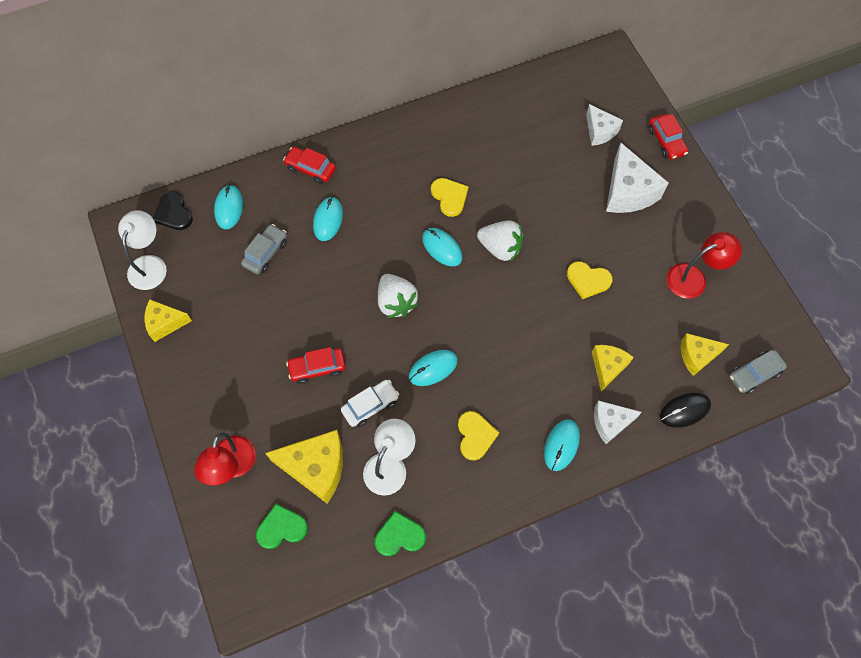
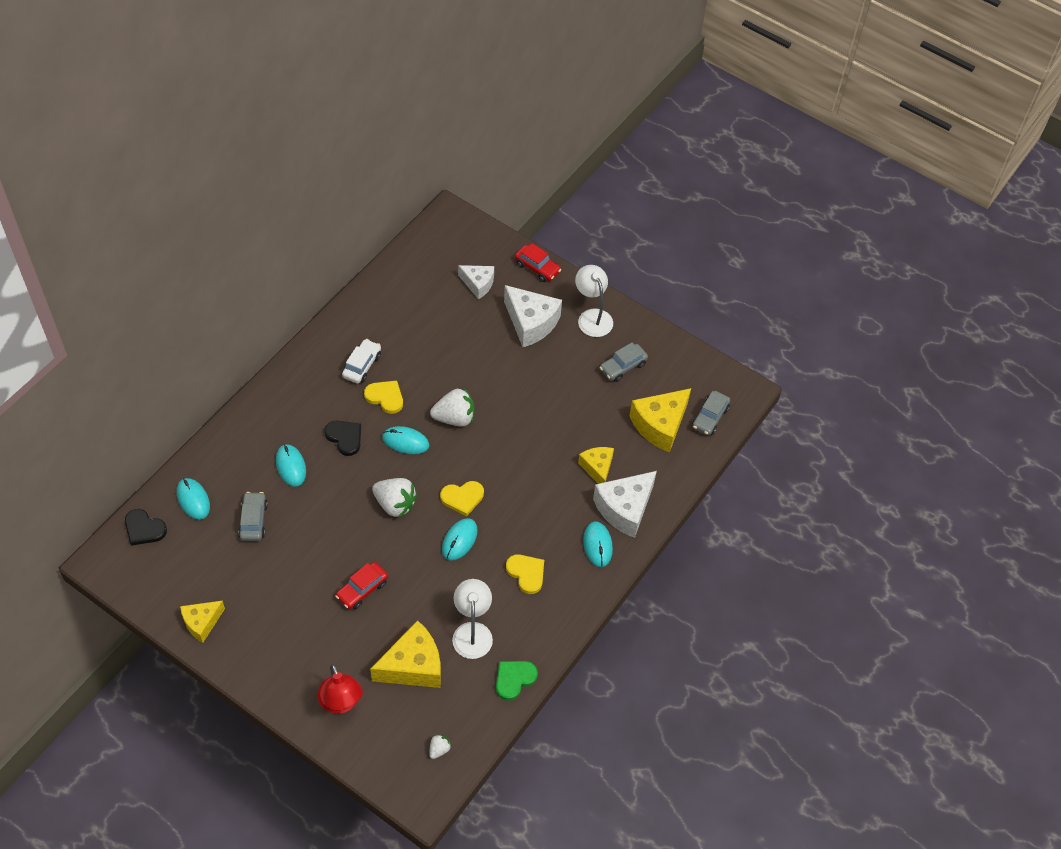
camera: 35 degrees left, 10 degrees down
(150, 264) = (152, 582): white lamp -> white lamp (592, 317)
(281, 528) = (415, 726): green heart -> none
(288, 565) = (439, 749): none -> white strawberry
(311, 169) = (246, 431): red car -> none
(370, 405) = (426, 595): white car -> white car (362, 366)
(390, 217) = (345, 437): none -> black heart
(588, 280) = (541, 409): yellow heart -> yellow heart (462, 498)
(610, 423) = (624, 509): white cheese -> white cheese, size x1.63
(684, 410) = (674, 471): black mouse -> none
(694, 278) = (623, 367): red lamp -> grey car
(697, 356) = (660, 425): yellow cheese -> yellow cheese, size x1.63

